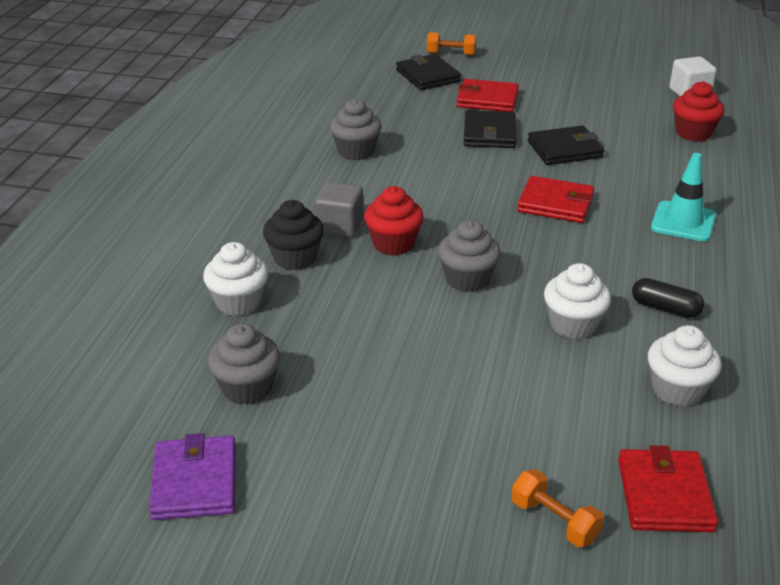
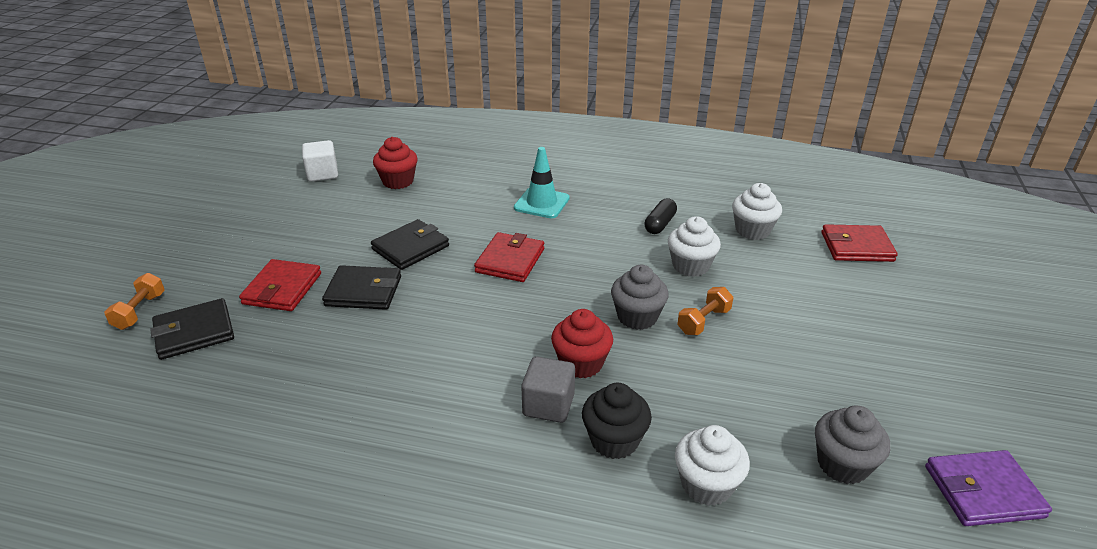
camera: 90 degrees left, 0 degrees up
(356, 151) = (378, 395): grey cupcake -> none
(554, 521) = (905, 291): orange dumbbell -> orange dumbbell (703, 321)
(564, 149) = (410, 248): black wallet -> black wallet turned 60 degrees clockwise

